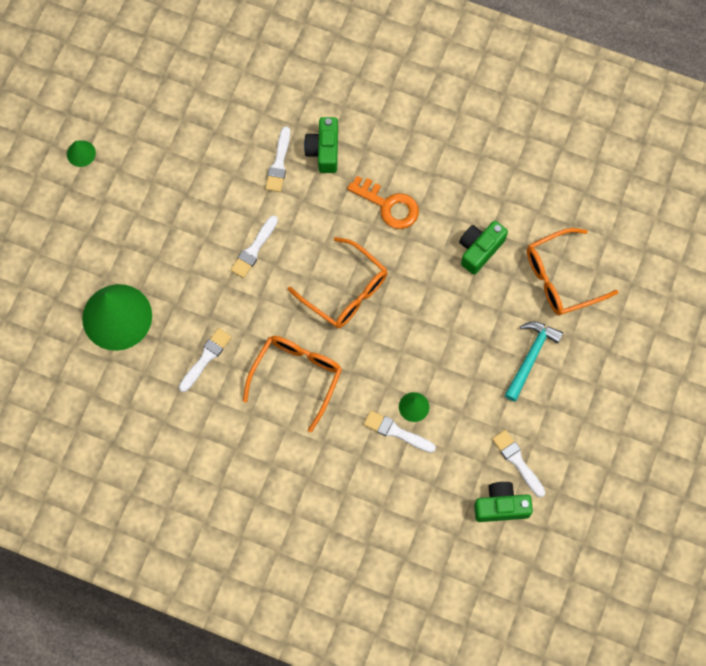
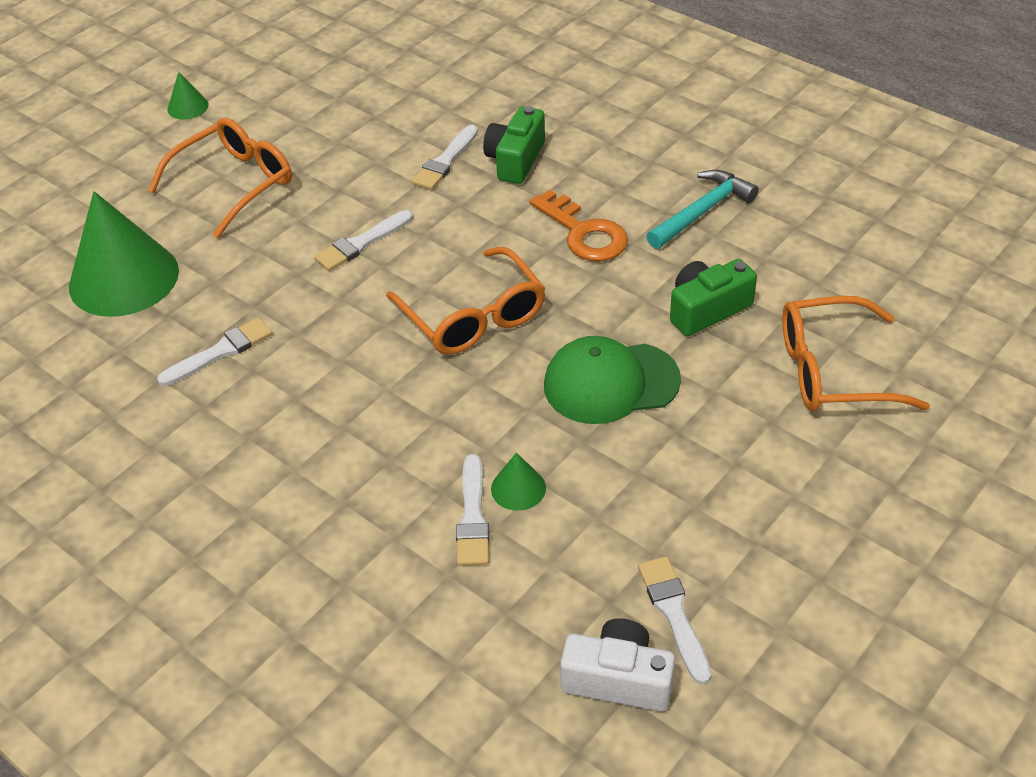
camera: 20 degrees right, 25 degrees down
(297, 377) = (345, 405): orange glasses -> orange glasses (234, 184)
(396, 432) = (473, 517): white brush -> white brush turned 135 degrees counterclockwise
(441, 320) = (611, 383): none -> green cap
(501, 506) = (618, 679): green camera -> white camera
(530, 357) = (748, 465): turquoise hammer -> turquoise hammer (702, 211)

